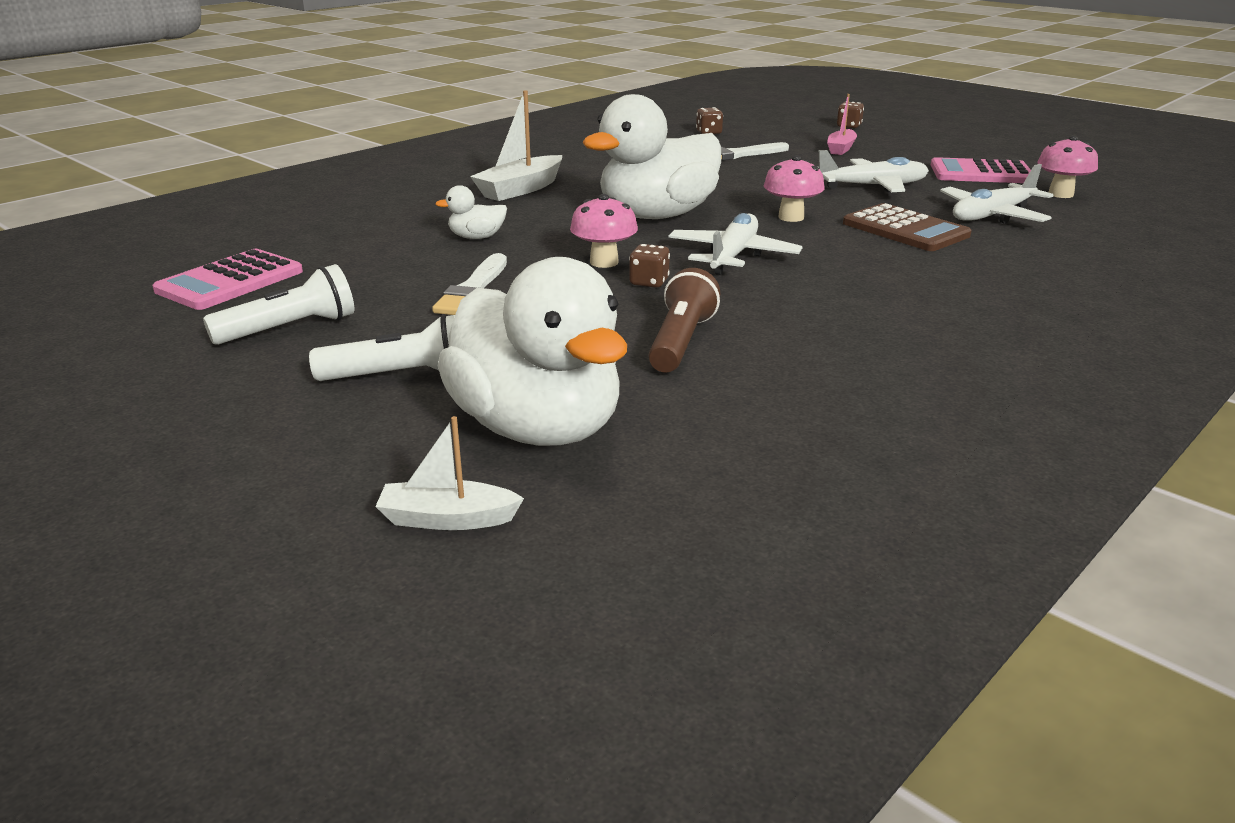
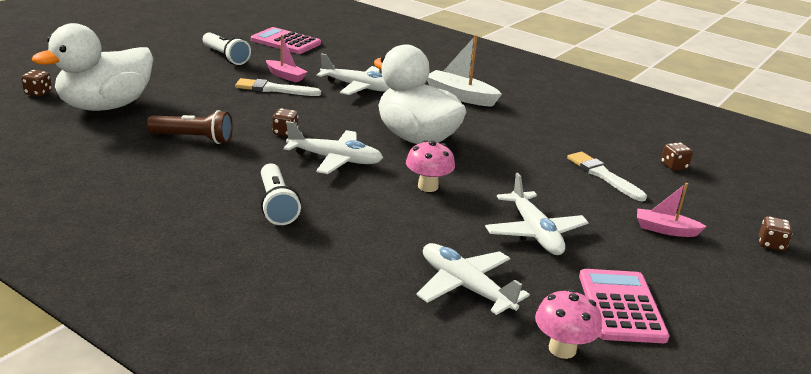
camera: 80 degrees right, 0 degrees up
(401, 376) = (168, 79): white flashlight -> white flashlight (276, 205)
(413, 281) = (285, 76): none -> pink boat
(447, 519) = (38, 93): white boat -> brown dice
(476, 237) = (359, 87): white duck -> white plane
(604, 262) = (319, 120): pink mushroom -> none
(905, 229) = (410, 234): brown calculator -> none

